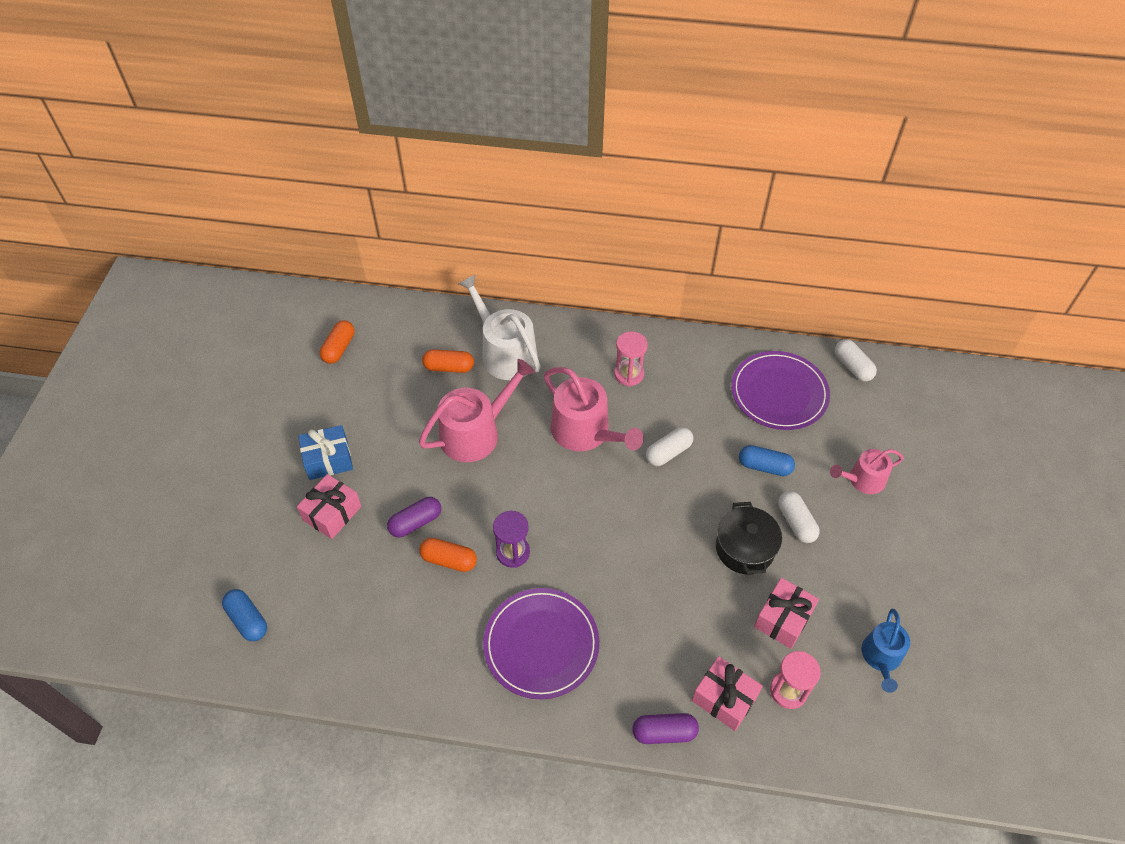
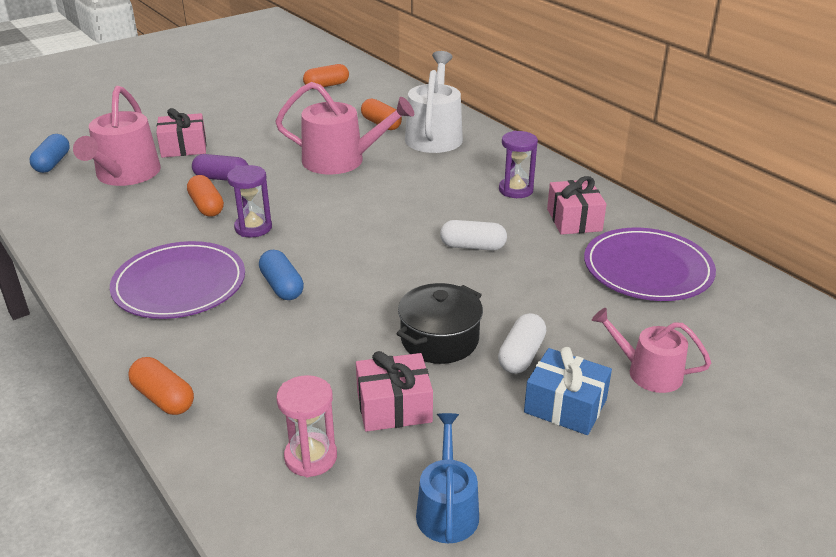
camera: 45 degrees right, 20 degrees down
(328, 460) = (227, 125): blue gift -> blue gift (565, 406)
(585, 432) = (422, 200): pink watering can -> pink watering can (125, 175)
(629, 374) = (515, 190): pink hourglass -> purple hourglass
(664, 732) = (163, 398): purple capsule -> orange capsule
(724, 698) = (247, 417): pink gift -> pink gift (574, 220)
(764, 466) = (551, 303): blue capsule -> blue capsule (282, 286)
(852, 366) = (766, 294): white capsule -> none
(881, 657) = (447, 509): blue watering can -> blue watering can turned 120 degrees clockwise

